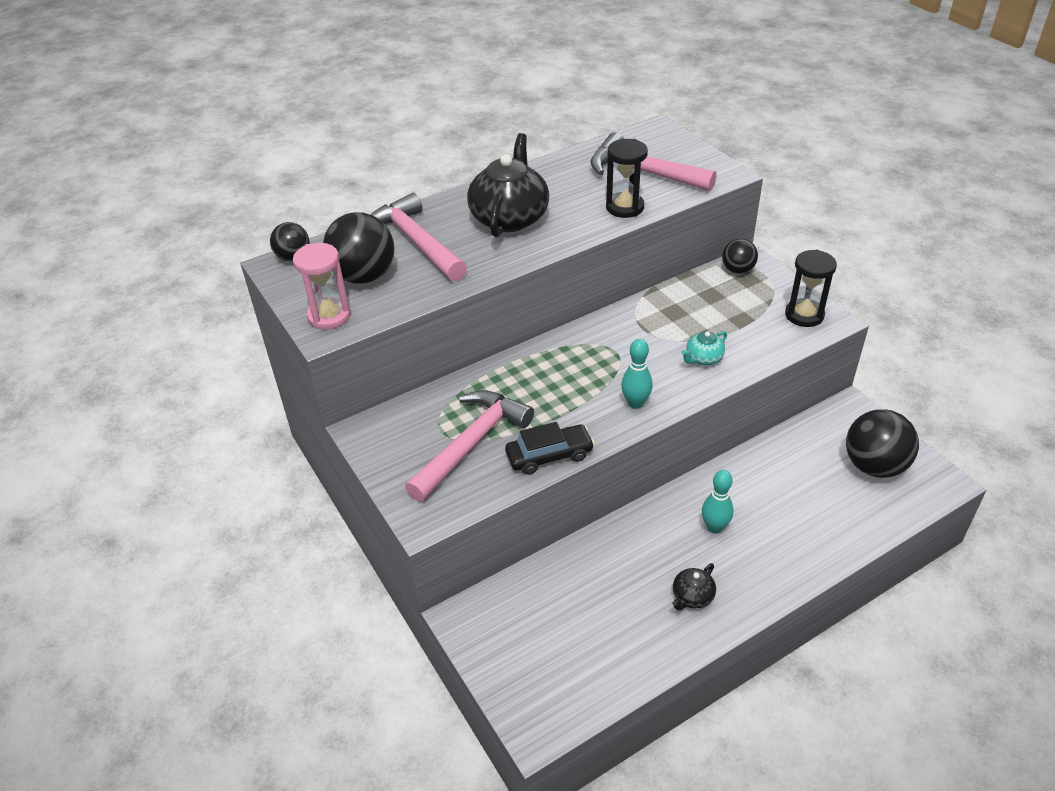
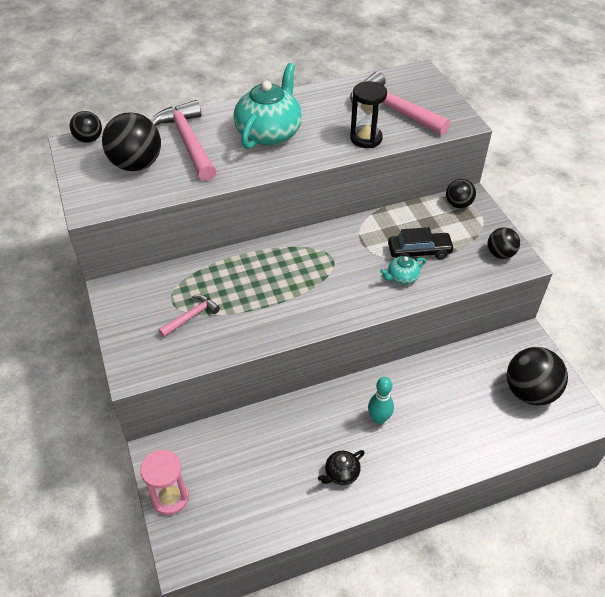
camera: 10 degrees right, 5 degrees up
(329, 316) = (97, 194): pink hourglass -> pink hourglass (170, 497)
(471, 444) = (191, 316): pink hammer -> pink hammer, size x0.51
(510, 217) = (269, 133): black teapot -> turquoise teapot
(549, 455) = (248, 338): black car -> black car (419, 251)
(635, 403) = (333, 306): turquoise bowling pin -> none
(804, 315) = (500, 254): black hourglass -> black ball

